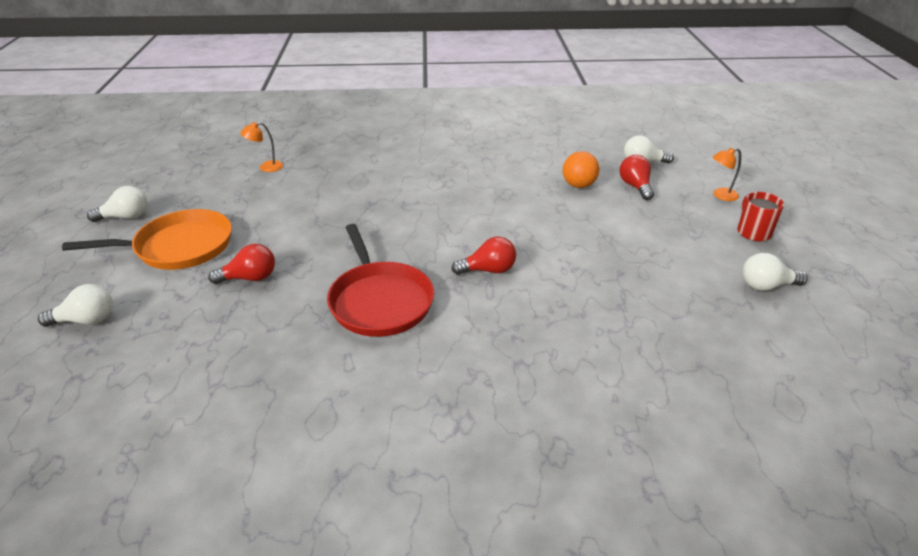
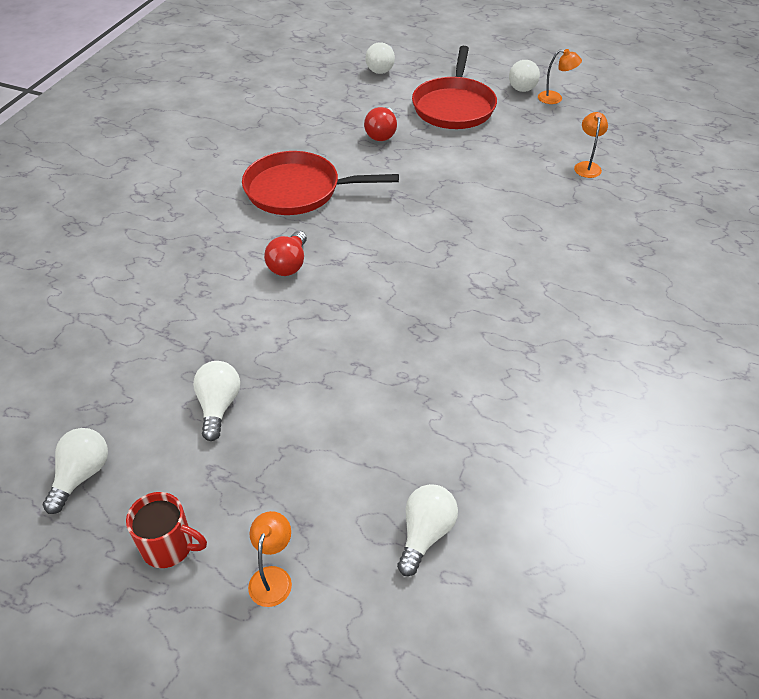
camera: 115 degrees right, 10 degrees up
(151, 196) = (555, 98): none -> orange lamp
(179, 247) = (454, 107): orange pan -> red pan
(578, 185) = (403, 413): orange ball -> none
(635, 186) = (362, 478): red light bulb -> none
(651, 251) = (218, 406): none -> white light bulb

